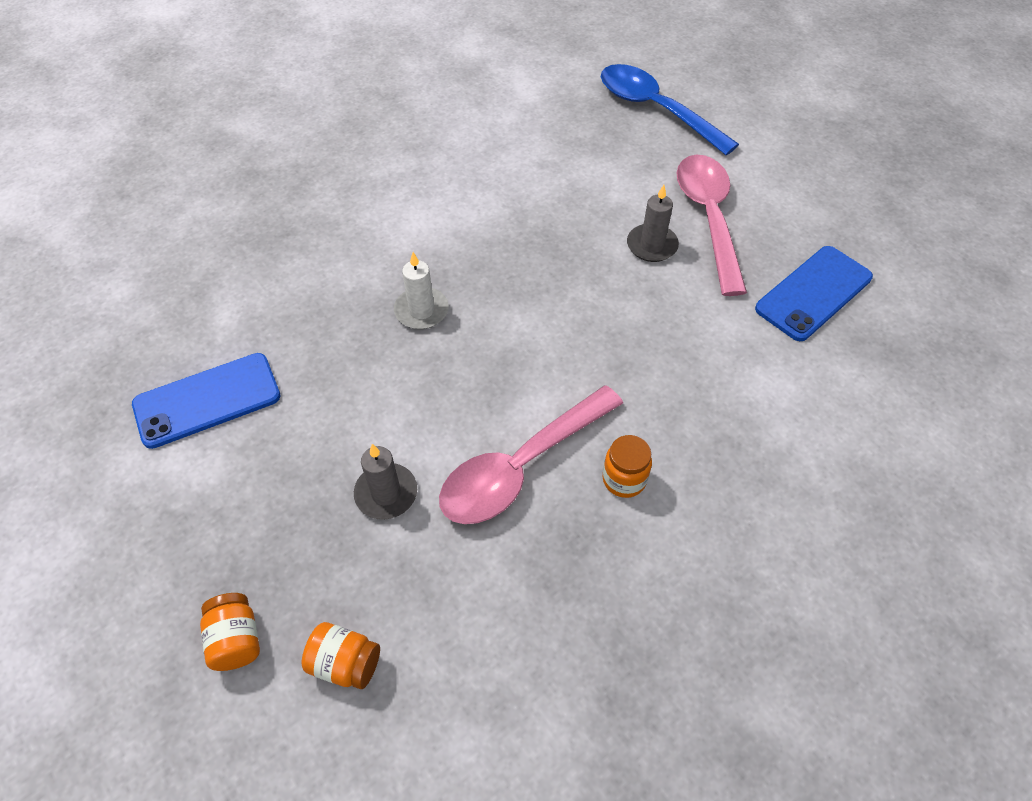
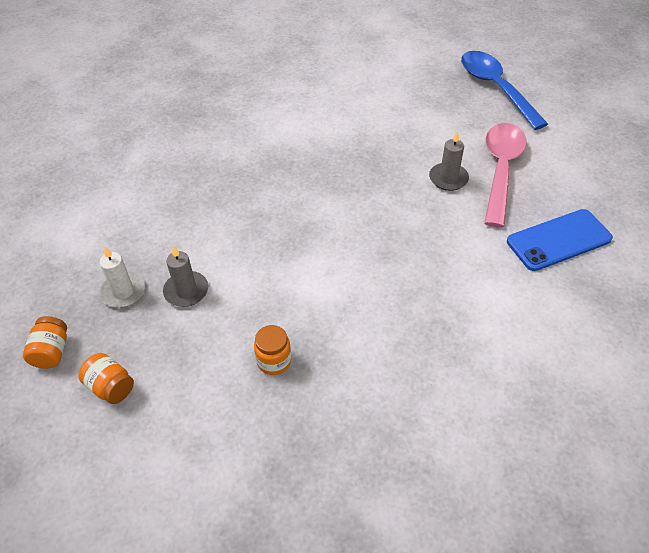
camera: 20 degrees right, 5 degrees down
(207, 400) = (102, 204): blue phone -> none
(421, 311) = (264, 183): white candle -> white candle (123, 292)
(520, 467) = (283, 299): pink spoon -> none
(624, 479) = (352, 328): orange jar -> orange jar (274, 361)

